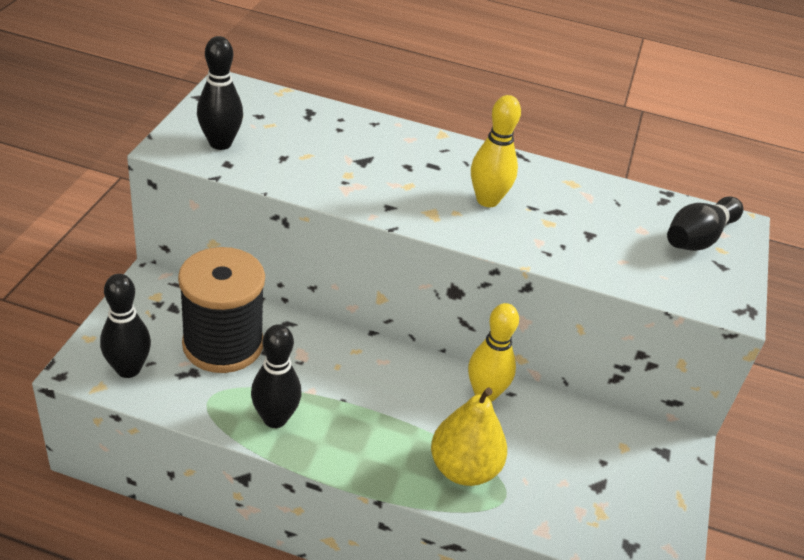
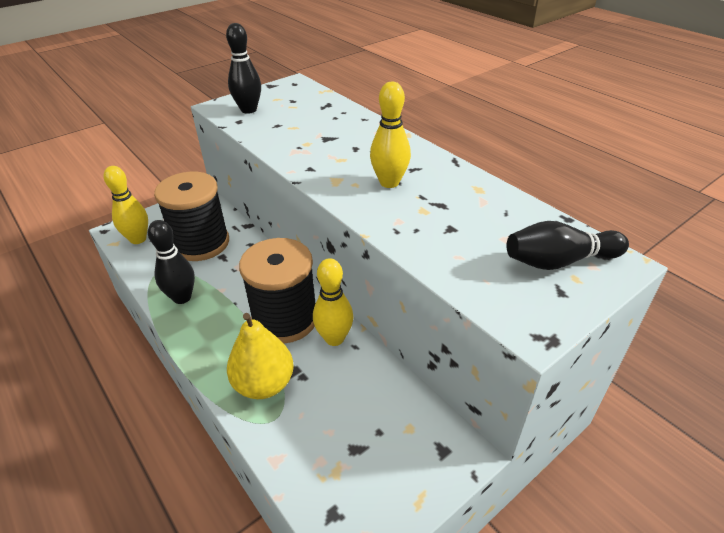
camera: 40 degrees right, 0 degrees up
(128, 369) = (138, 239): black bowling pin -> yellow bowling pin
(417, 394) = (285, 319): none -> black spool

